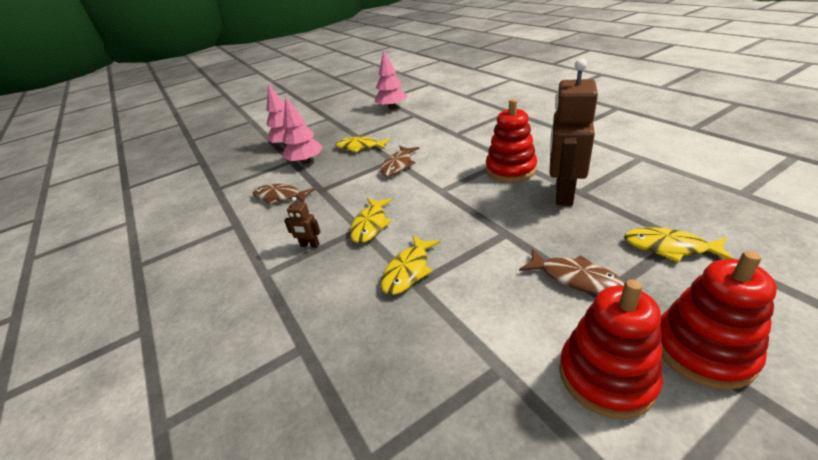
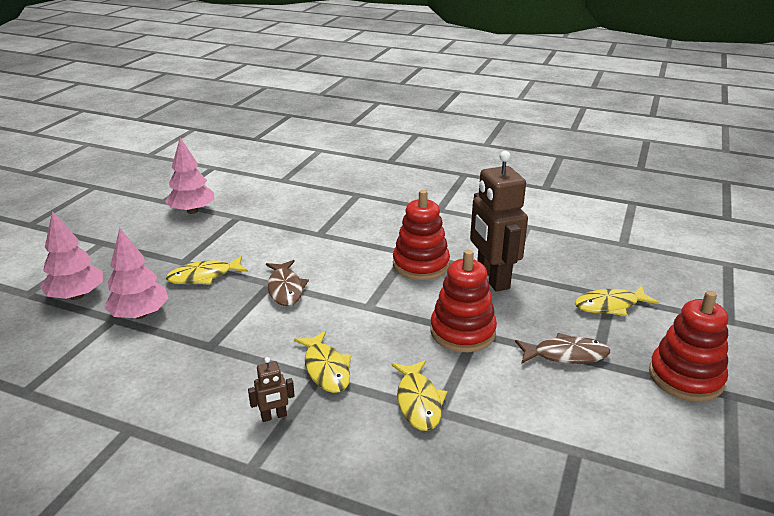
camera: 40 degrees left, 5 degrees down
(280, 197) = (156, 372): brown fish -> none
(606, 376) = (647, 422): red stacking toy -> red stacking toy (462, 332)

